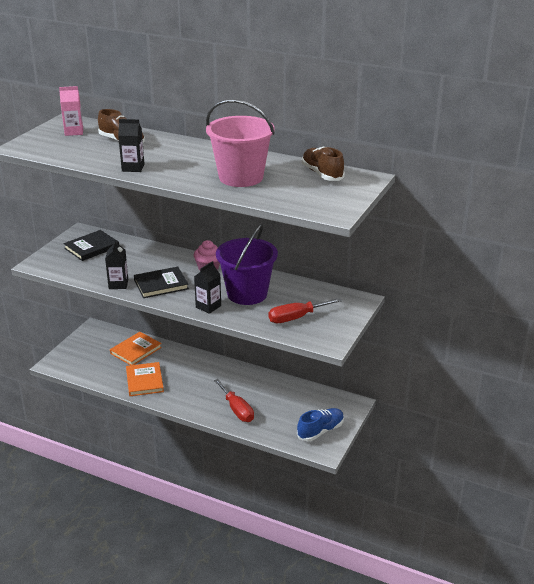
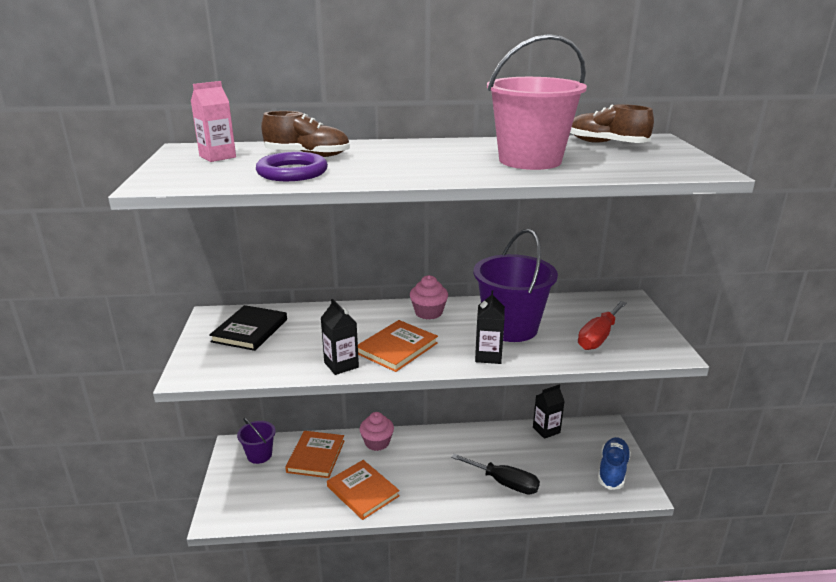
camera: 30 degrees left, 5 degrees down
(94, 154) = (292, 172): none -> purple ring
(104, 338) = (259, 455): none -> purple bucket
(133, 168) = (375, 175): black carton -> black carton (546, 430)
(161, 284) = (397, 348): black book -> orange book
(181, 356) = (377, 442): none -> pink cupcake
(237, 410) = (504, 483): red screwdriver -> black screwdriver

